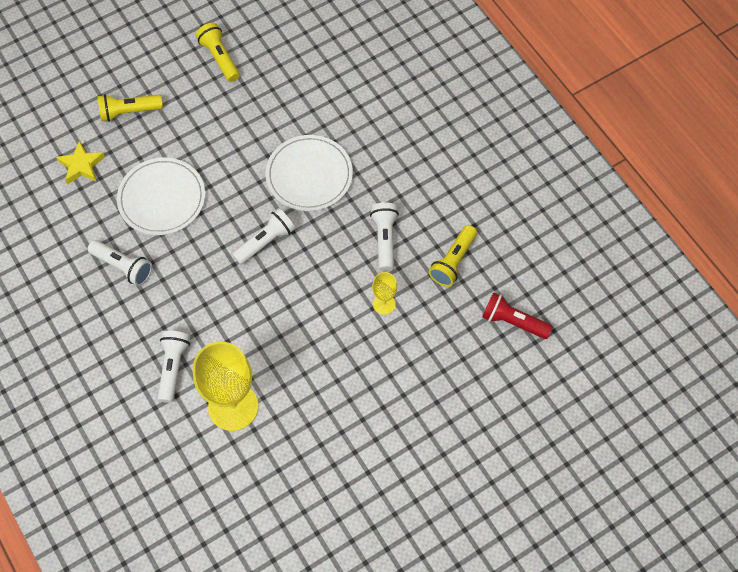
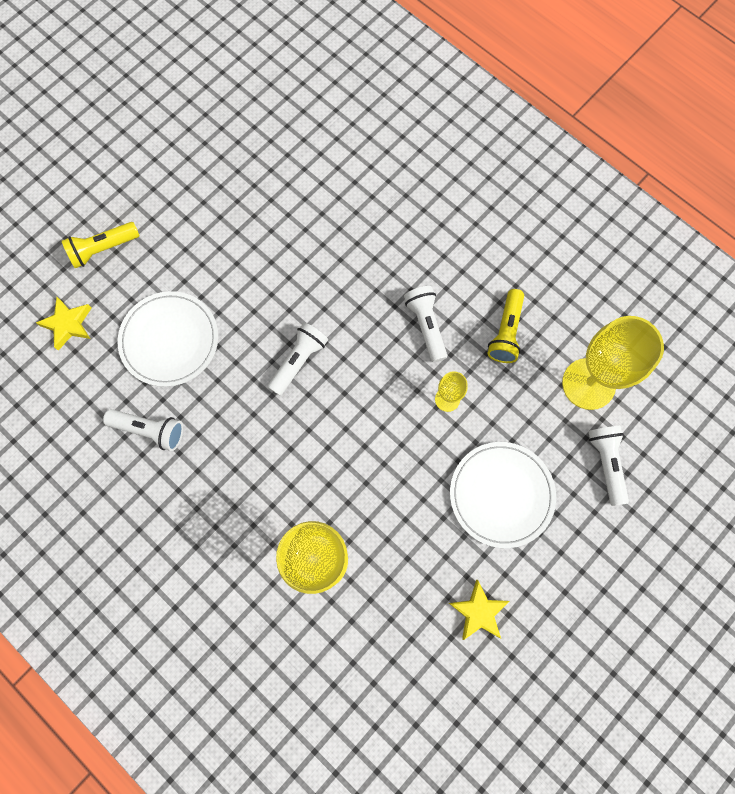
camera: 15 degrees left, 10 degrees up
(173, 367) = (240, 533): white flashlight -> white flashlight (606, 463)
(219, 58) = (185, 163): yellow flashlight -> none
(309, 175) = (323, 273): white plate -> white plate (501, 494)
(356, 483) = (478, 612): none -> yellow star
(513, 322) = (588, 384): red flashlight -> yellow goblet

